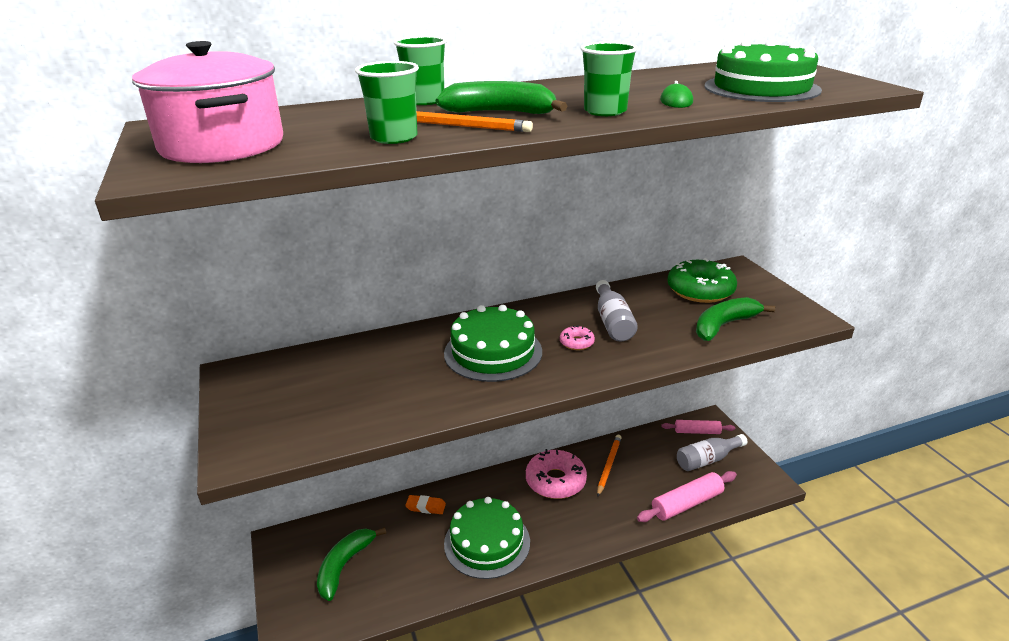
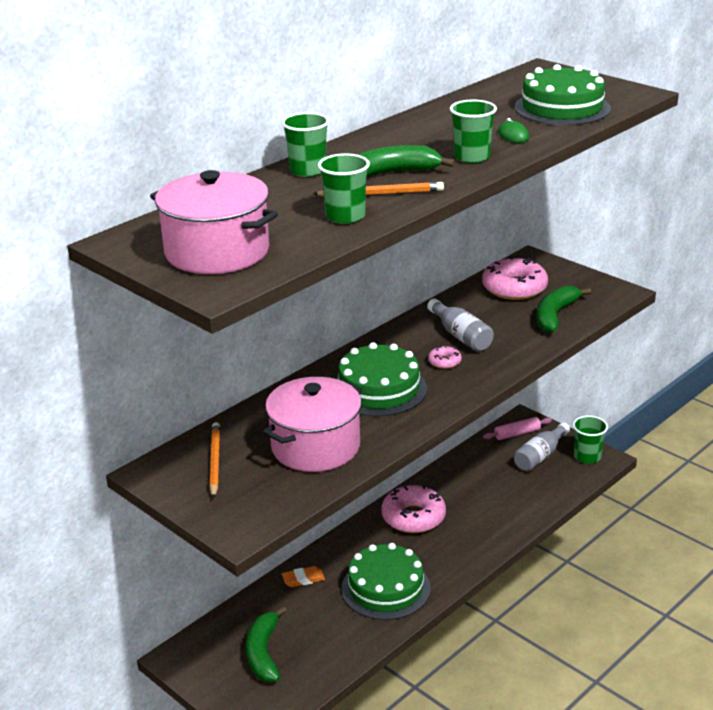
camera: 25 degrees left, 0 degrees up
(385, 392) = (315, 447): none -> pink pot
(608, 465) = (454, 488): orange pencil -> orange pencil (214, 462)
(686, 503) = (543, 498): pink rolling pin -> none
(700, 290) = (514, 288): green donut -> pink donut
(754, 475) = (587, 457): none -> green cup

